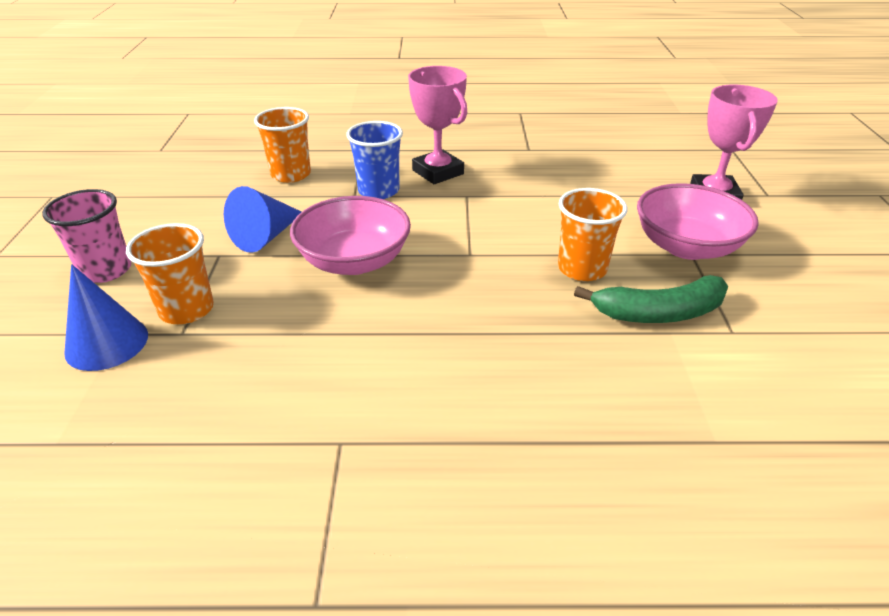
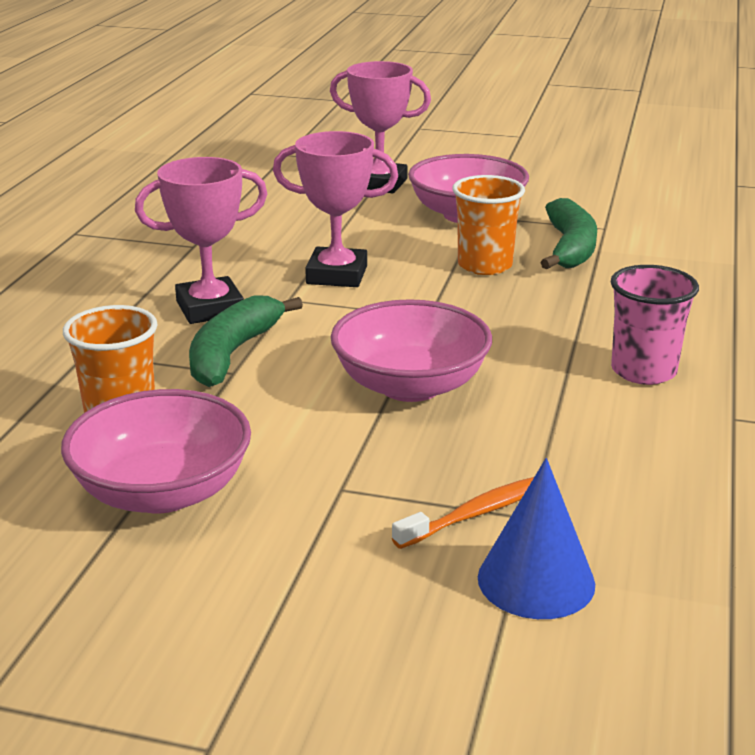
camera: 75 degrees left, 10 degrees down
(106, 270) = (335, 597): pink cup -> pink cup (643, 371)
(186, 309) = (476, 514): orange cup -> orange toothbrush
(215, 201) = (162, 492): none -> pink bowl
(266, 236) = (309, 447): blue cone -> none
(378, 191) = (233, 353): blue cup -> green banana
(517, 206) = (337, 275): none -> pink trophy

